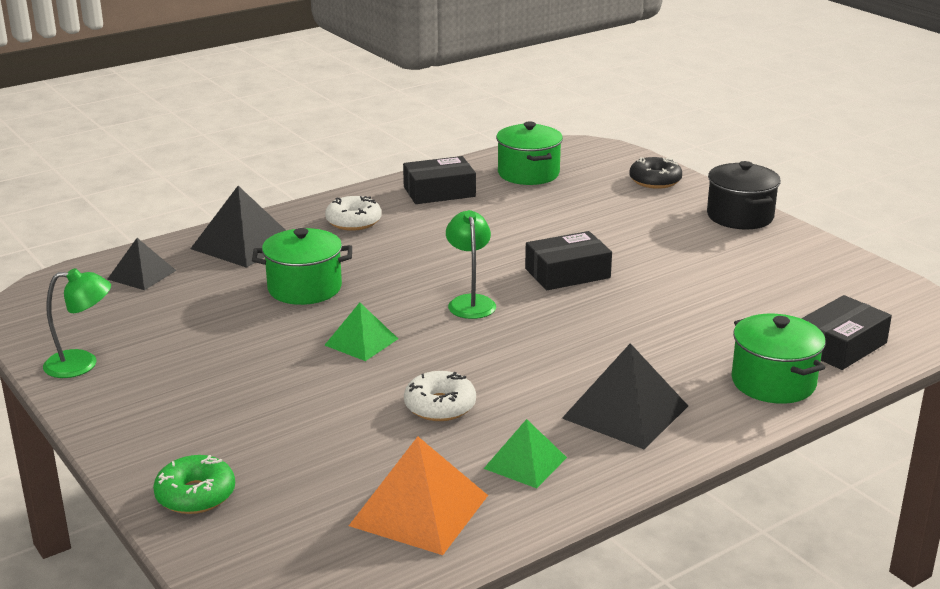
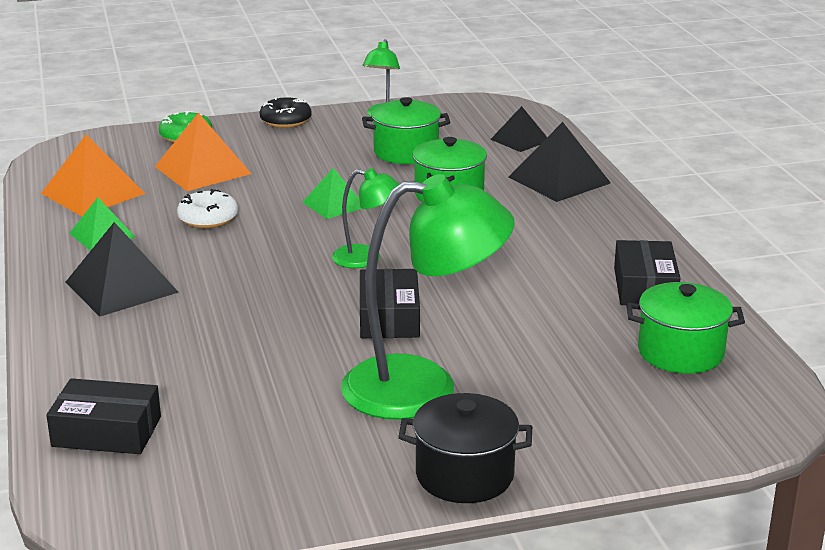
camera: 110 degrees right, 0 degrees up
(307, 448) = (202, 170): none -> orange pyramid
(353, 221) = (584, 232): white donut -> none
(655, 181) = (618, 441): black donut -> black donut (285, 121)
(655, 244) = (423, 388): none -> green lamp
(773, 382) = (87, 369): green pot -> green pot (406, 152)
(840, 346) = (106, 431): black box -> black box turned 60 degrees counterclockwise

